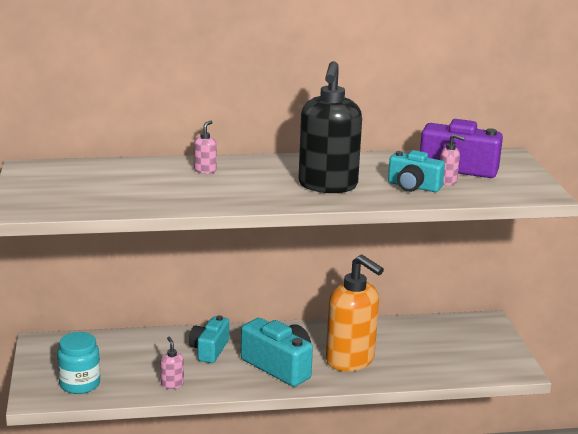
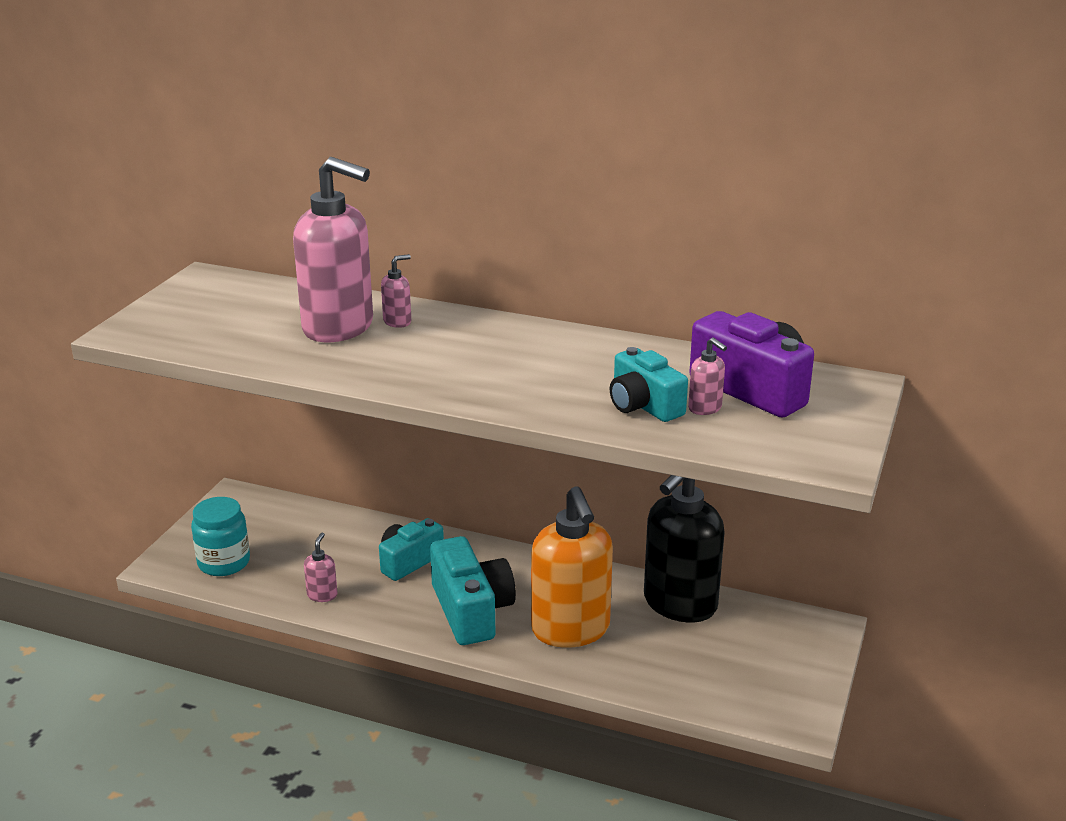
camera: 30 degrees right, 5 degrees up
(172, 180) = (339, 328): none -> pink soap dispenser
(327, 186) = (524, 378): black soap dispenser -> black soap dispenser (679, 604)

